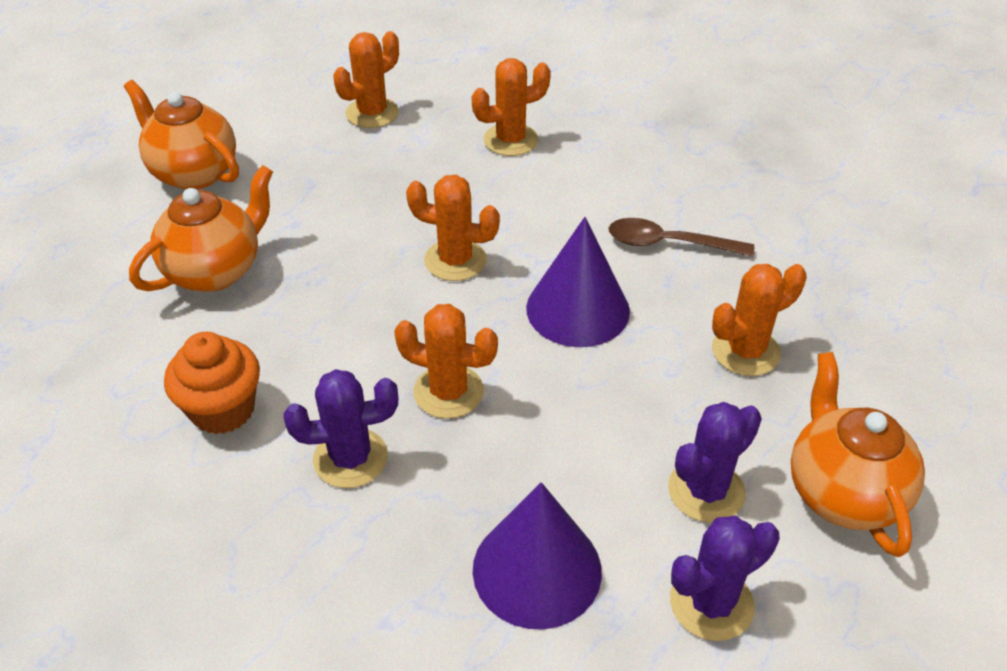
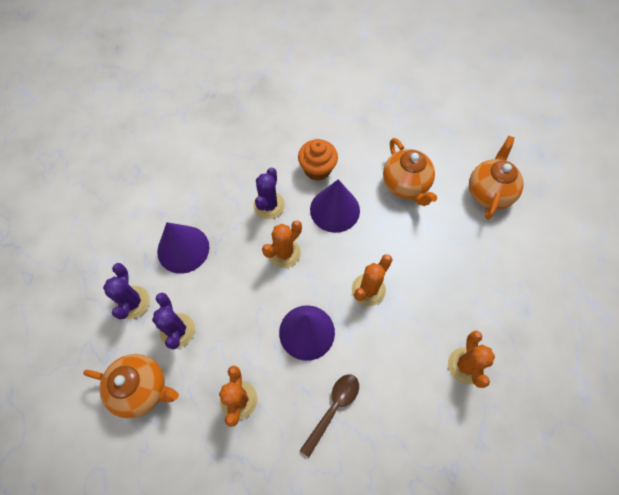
camera: 115 degrees right, 20 degrees up
(194, 173) = (489, 193): orange teapot -> orange teapot turned 45 degrees counterclockwise
(314, 350) = (335, 210): none -> purple cone
(372, 113) = (520, 296): orange cactus -> none

